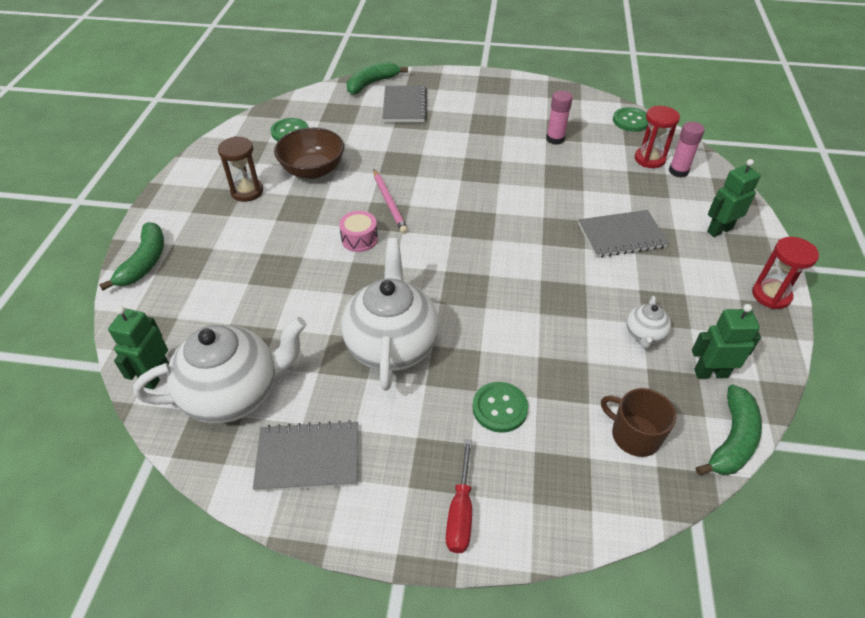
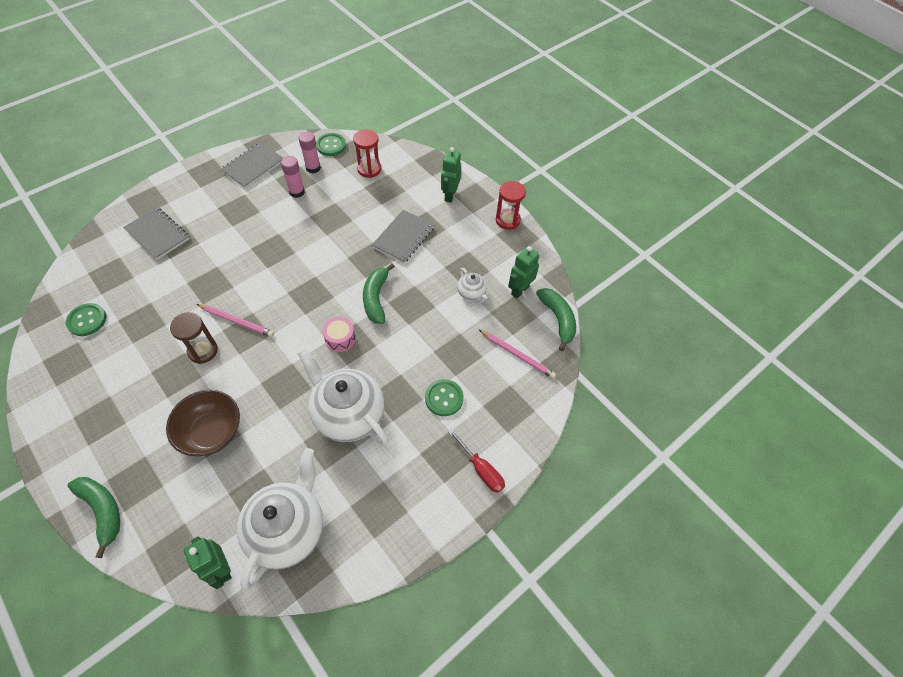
camera: 50 degrees left, 10 degrees up
(247, 191) = (115, 394): brown hourglass -> brown hourglass (203, 351)
(308, 458) = (376, 520): grey notebook -> grey notebook (253, 166)
(313, 170) = (148, 338): brown bowl -> brown bowl (212, 432)
(359, 239) = (247, 363): pink drum -> pink drum (340, 339)
(372, 83) = (106, 231): green banana -> green banana (376, 298)
(634, 435) = (517, 355): brown mug -> pink pencil
(678, 171) = (393, 167): pink glue stick -> pink glue stick (313, 168)

